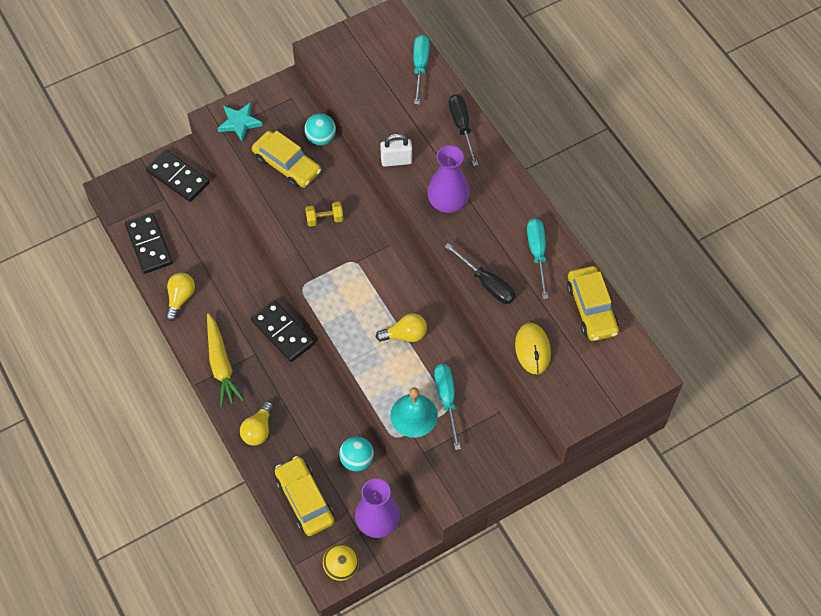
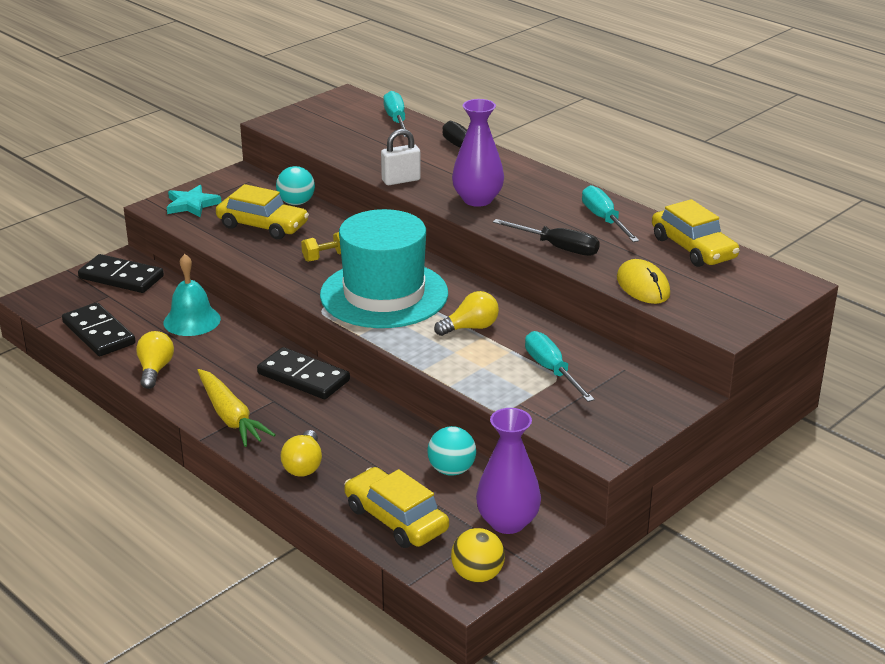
camera: 15 degrees left, 30 degrees down
(354, 278) = (384, 294): none -> turquoise hat
(414, 415) = (516, 389): turquoise bell -> turquoise bell (192, 320)

